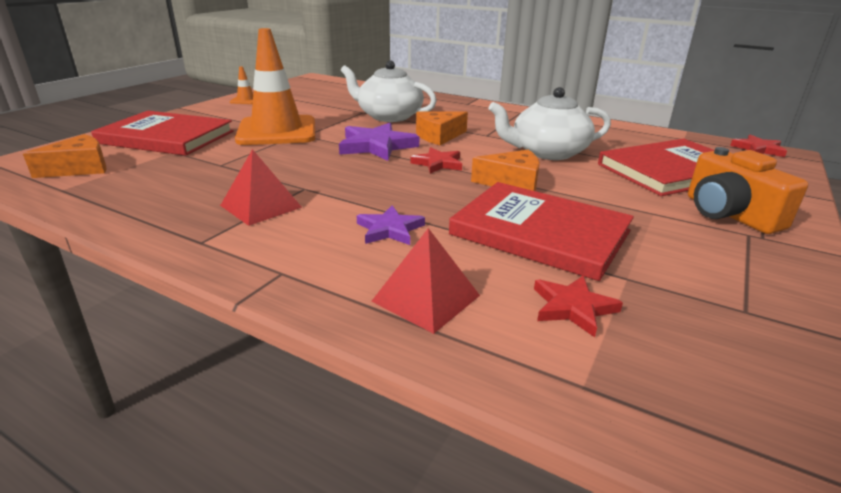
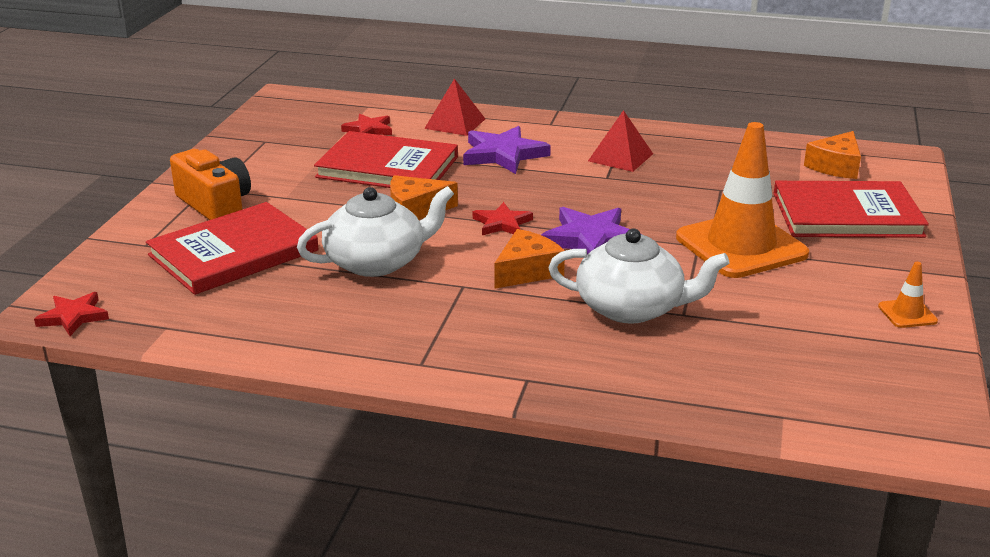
camera: 165 degrees right, 0 degrees up
(389, 229) = (503, 154): purple star -> purple star, size x1.64

